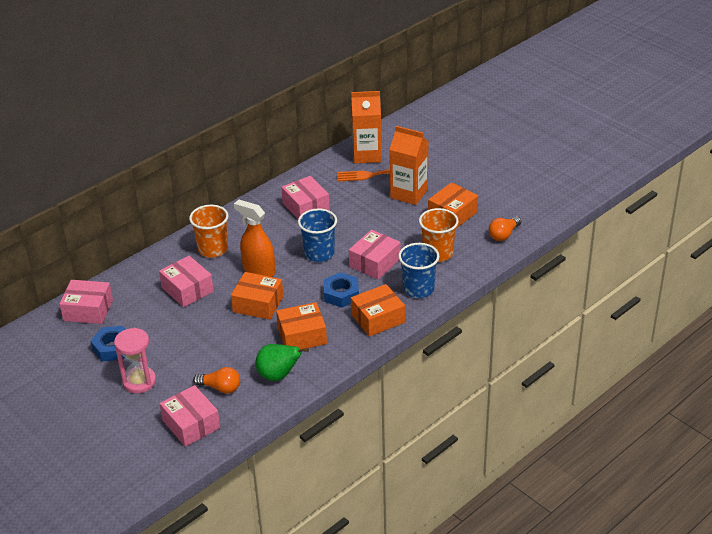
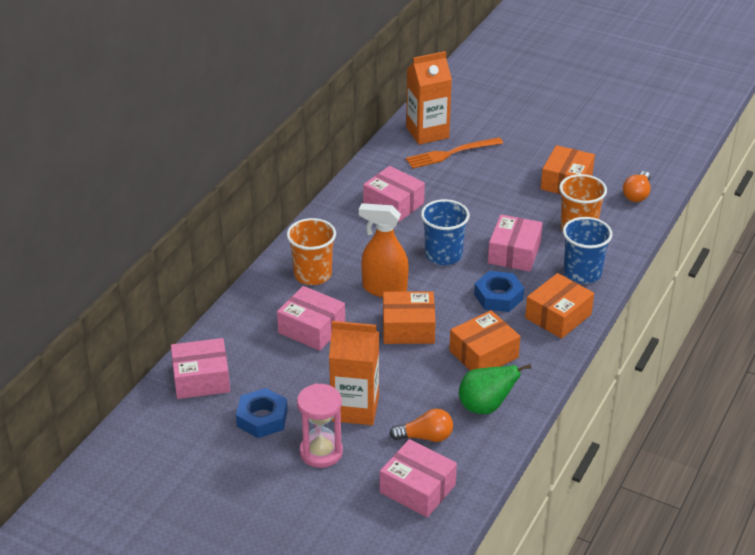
camera: 20 degrees left, 0 degrees up
(409, 194) = (503, 168): orange carton -> orange carton (355, 408)

